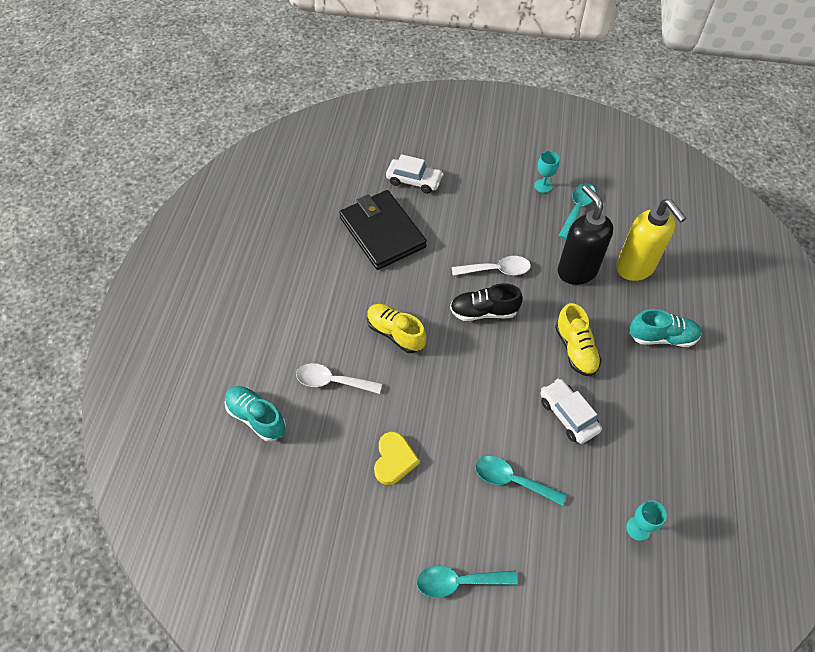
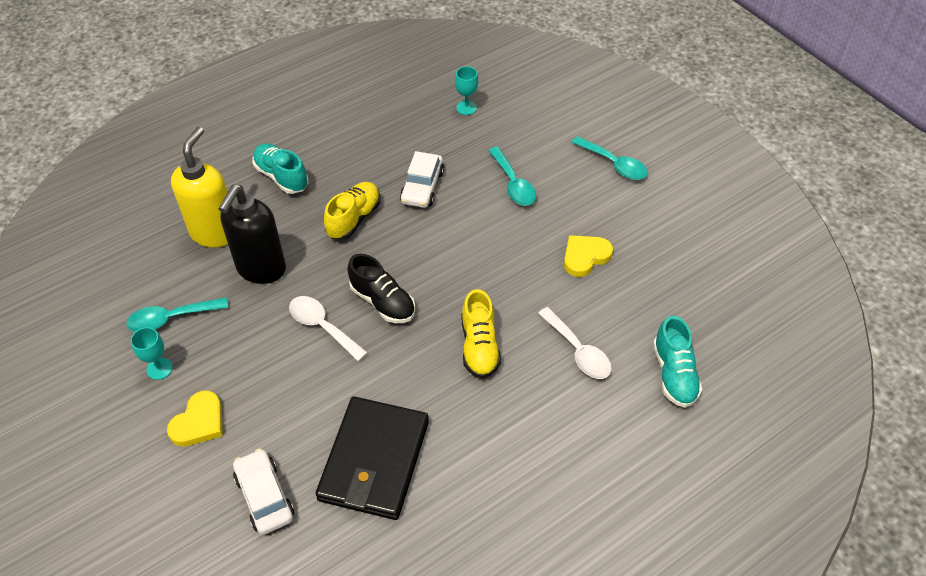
camera: 135 degrees left, 5 degrees down
(488, 182) = (199, 422): none -> yellow heart

